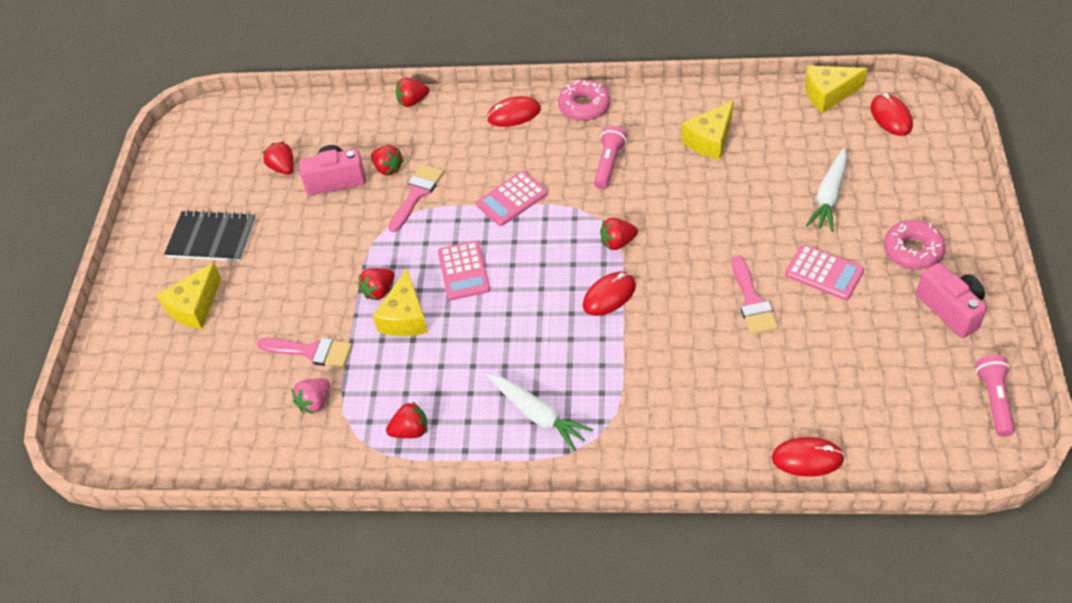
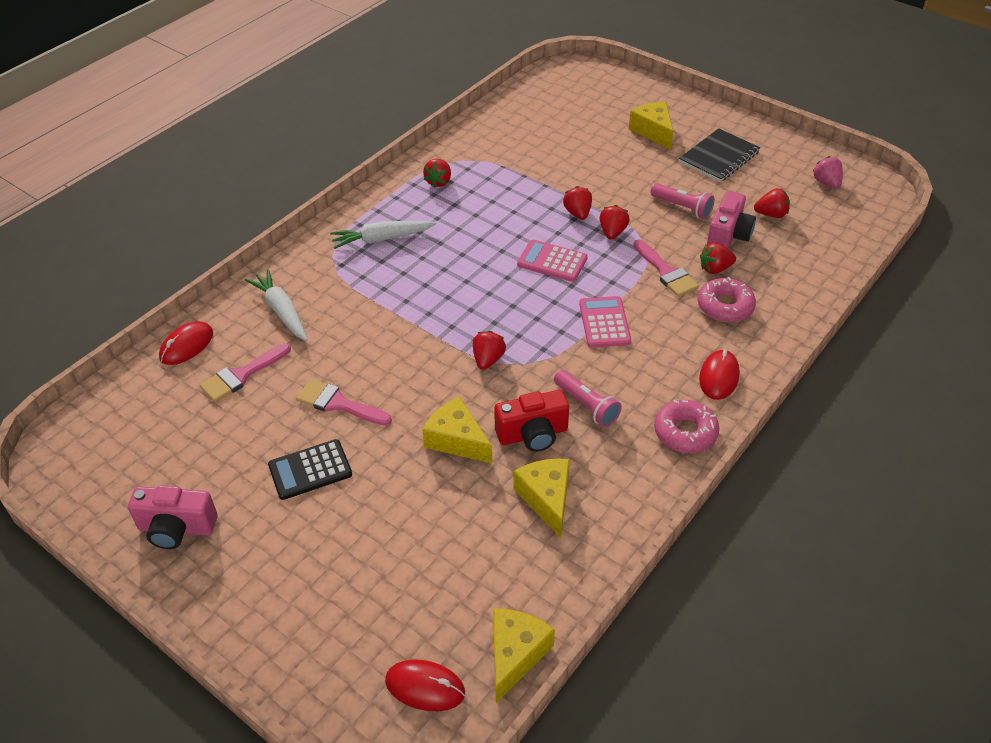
camera: 120 degrees right, 5 degrees down
(311, 351) = (555, 165): pink brush -> pink brush (241, 375)
(315, 402) = (509, 153): pink strawberry -> pink strawberry (826, 183)
(405, 317) = (538, 216): yellow cheese -> yellow cheese (457, 440)
(412, 101) = (799, 319): red strawberry -> red strawberry (612, 232)
(609, 295) = (440, 325): red mouse -> none
(664, 176) = (532, 434): none -> red camera
(824, 273) = (310, 470): pink calculator -> black calculator
(829, 196) = (382, 540): white carrot -> white carrot (281, 311)
(912, 251) = (257, 553): pink donut -> pink donut (725, 306)
(994, 400) = (82, 485): pink flashlight -> pink flashlight (682, 207)

